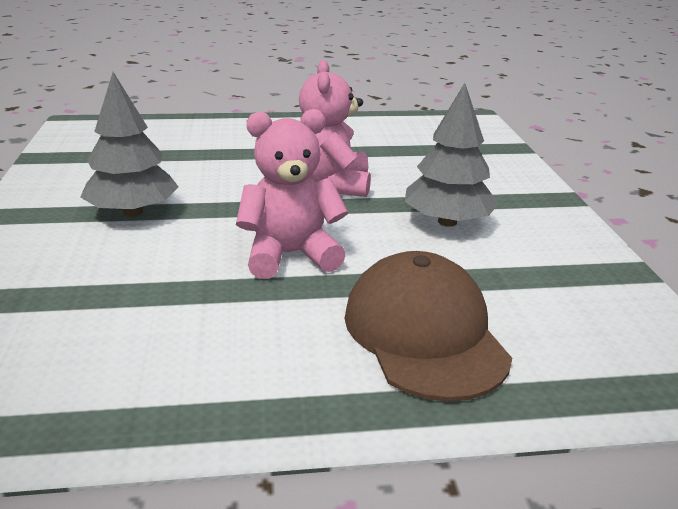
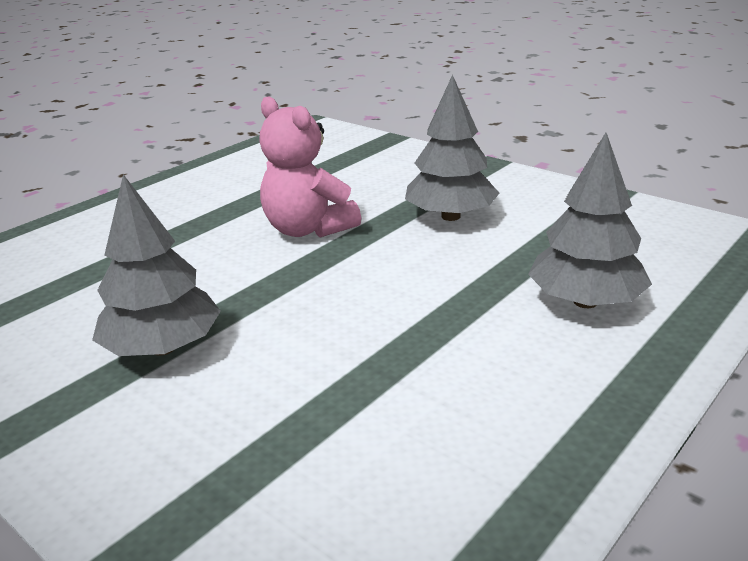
camera: 40 degrees left, 0 degrees up
(290, 255) = (389, 303): pink teddy bear -> none
(424, 333) = (585, 302): brown cap -> grey tree

